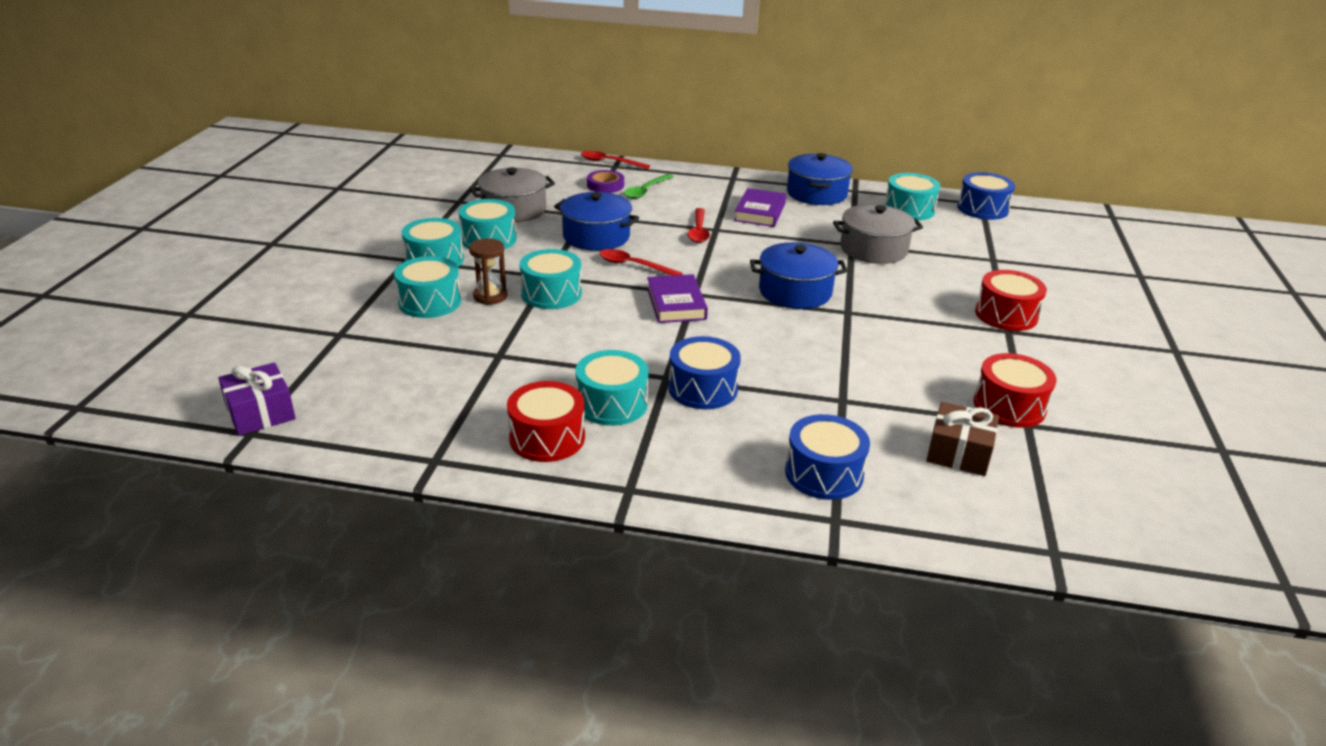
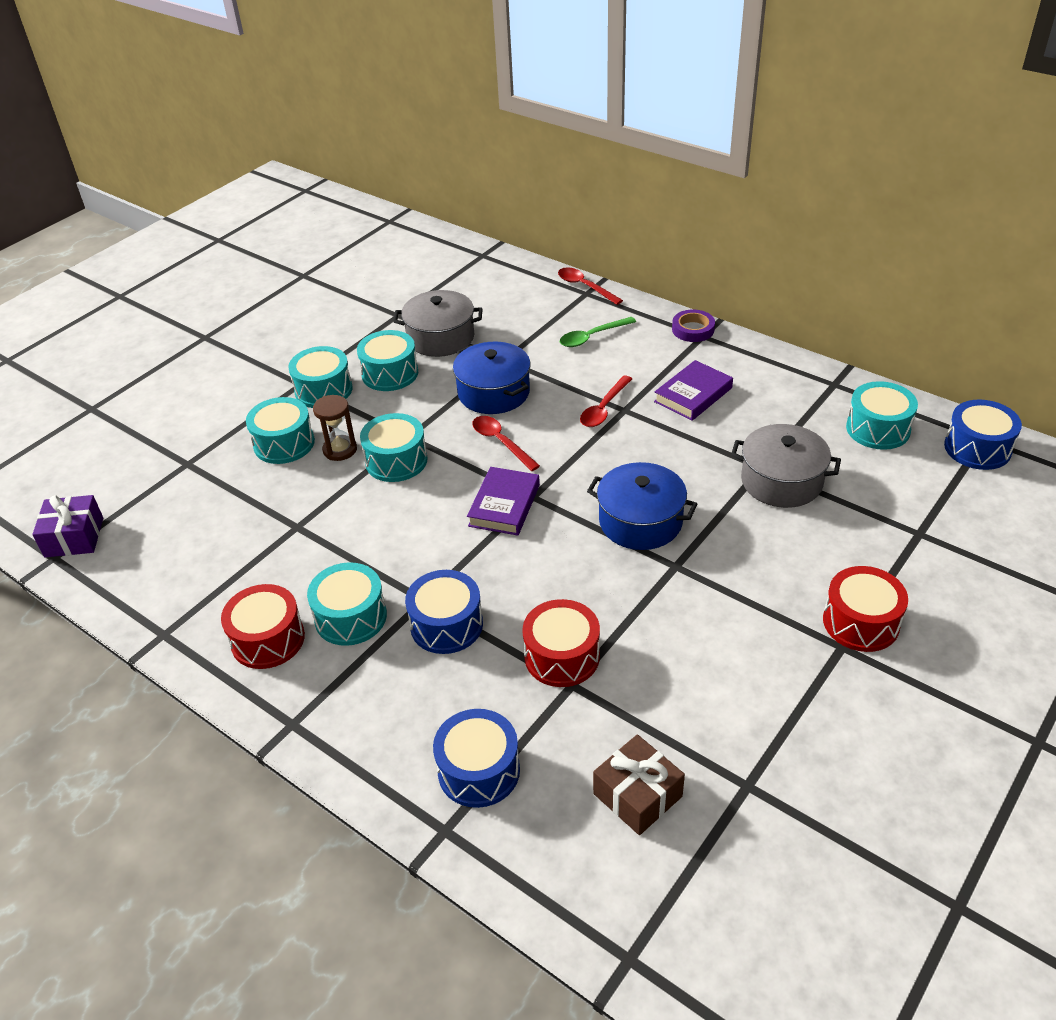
camera: 30 degrees right, 10 degrees up
(605, 185) = (556, 320): purple tape -> purple tape (693, 329)
(816, 193) = (783, 379): blue pot -> none
(1009, 406) = (748, 753): red drum -> red drum (562, 656)

